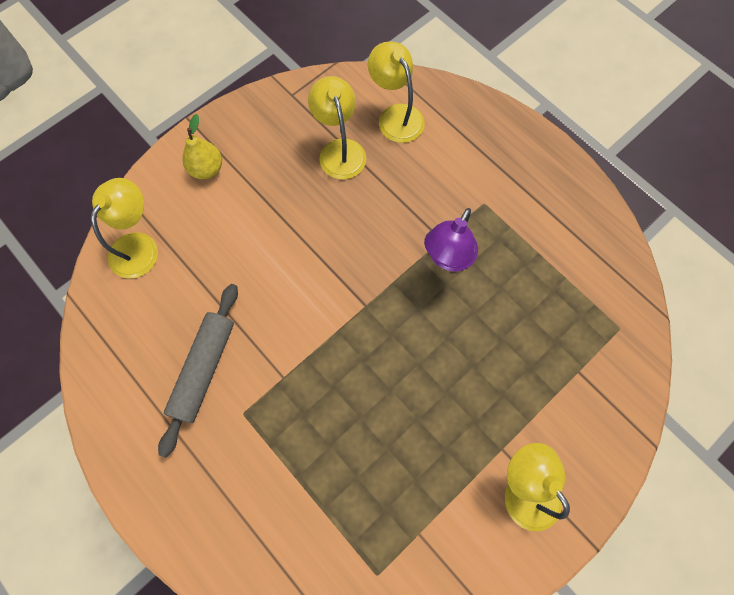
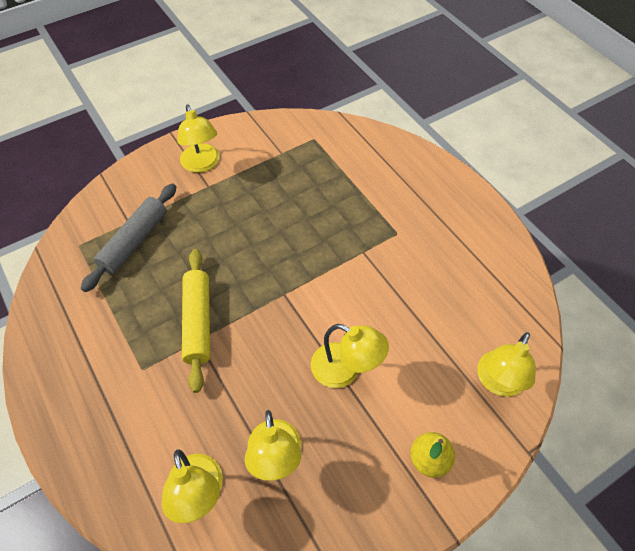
camera: 170 degrees left, 15 degrees down
(204, 369) = (428, 267): grey rolling pin -> grey rolling pin (134, 242)
(288, 233) = (345, 370): none -> yellow lamp
(447, 258) = (198, 322): purple lamp -> yellow rolling pin

